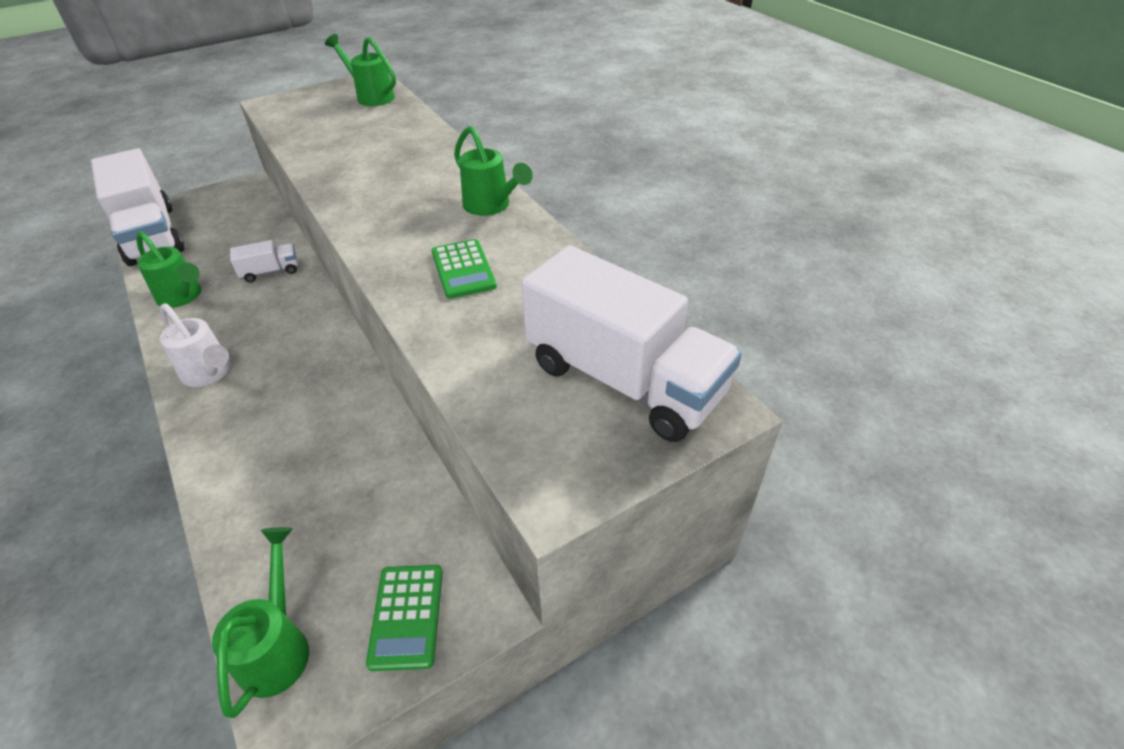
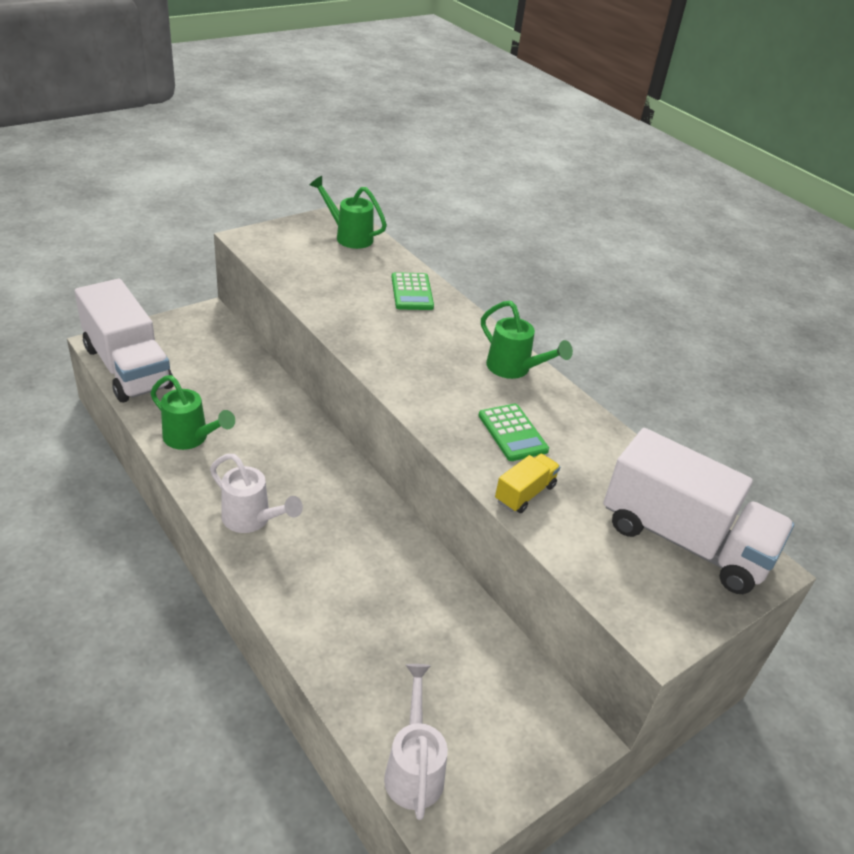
camera: 10 degrees left, 5 degrees down
(270, 272) = (270, 414): white truck -> none
(278, 645) = (414, 768): green watering can -> white watering can
(406, 616) = (515, 742): green calculator -> green calculator (412, 292)
(451, 332) = (525, 493): none -> yellow truck

